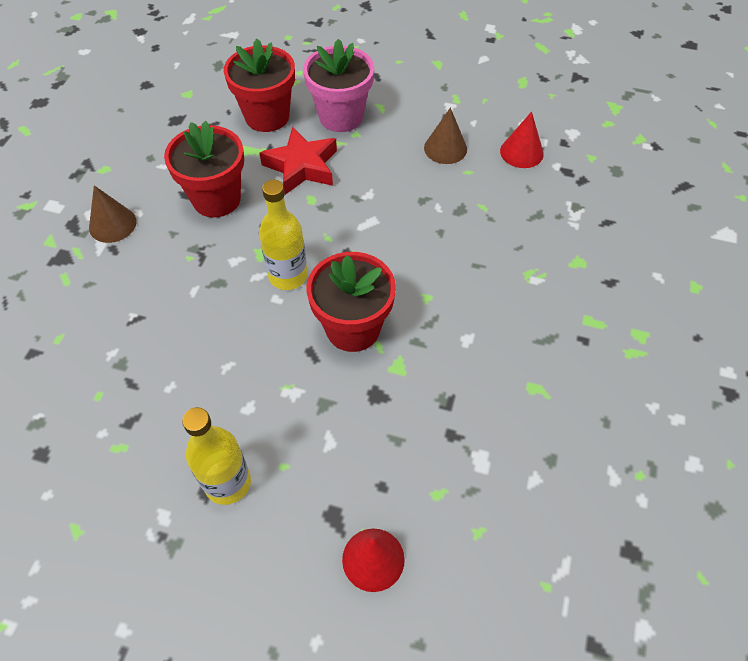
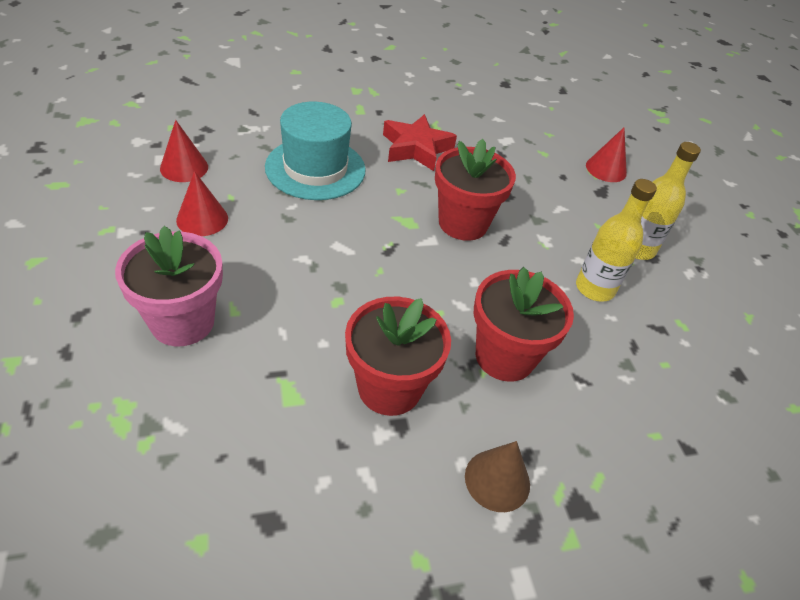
camera: 125 degrees left, 10 degrees down
(267, 116) = (214, 402): red flower pot -> red flower pot (504, 356)
(288, 276) = (444, 282): yellow bottle -> yellow bottle (594, 288)
(302, 166) = (291, 327): red star -> red star (416, 148)
(445, 148) = (202, 219): brown cone -> red cone
(488, 241) = (315, 168): none -> turquoise hat

